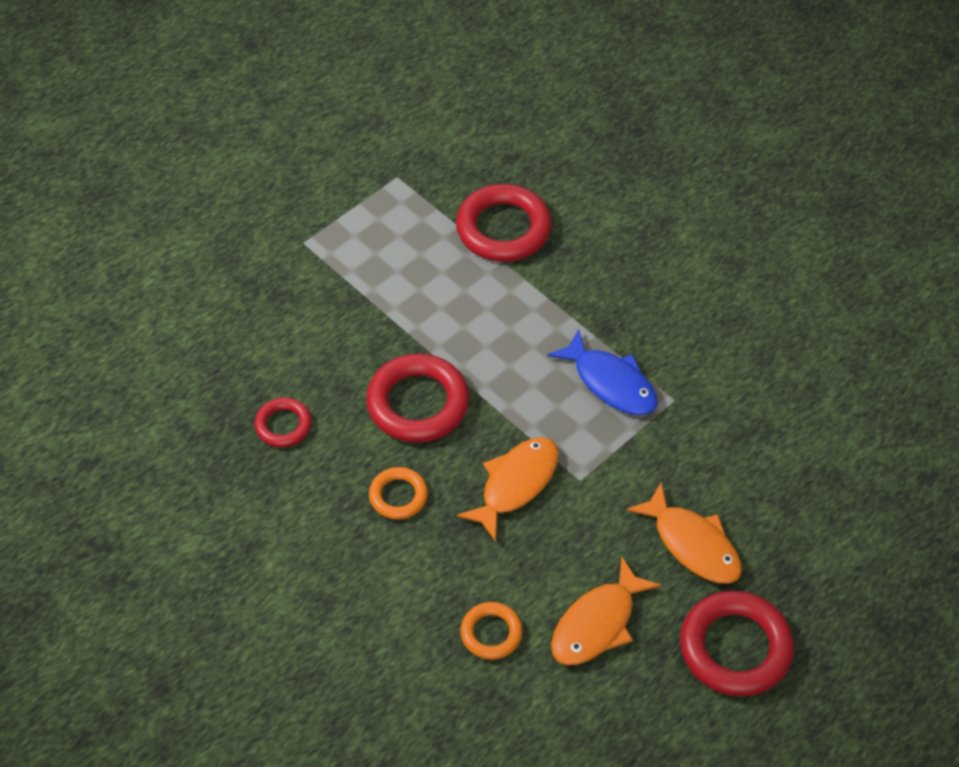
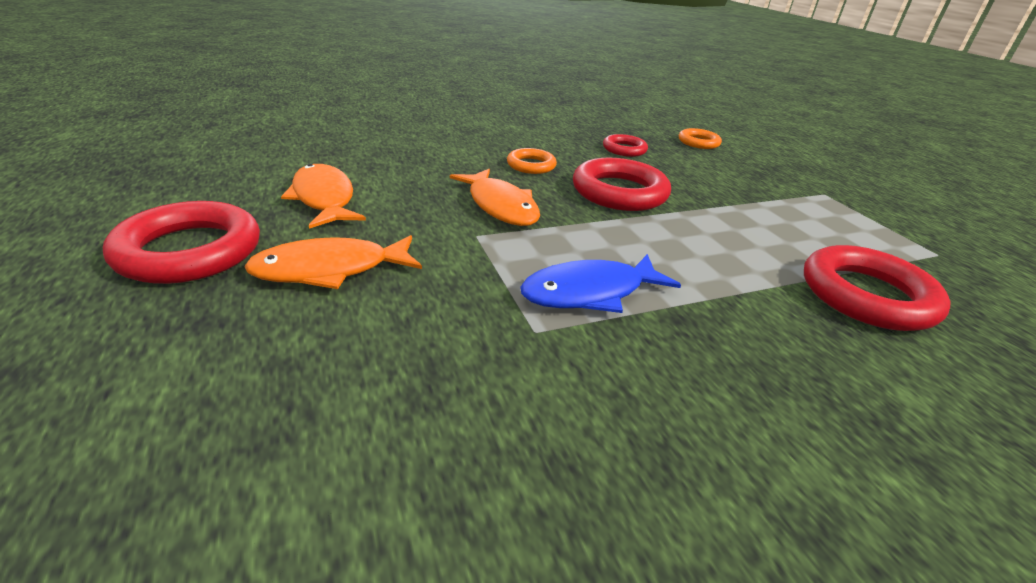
camera: 110 degrees right, 20 degrees down
(491, 633) = (377, 163): orange ring -> orange ring (698, 142)

